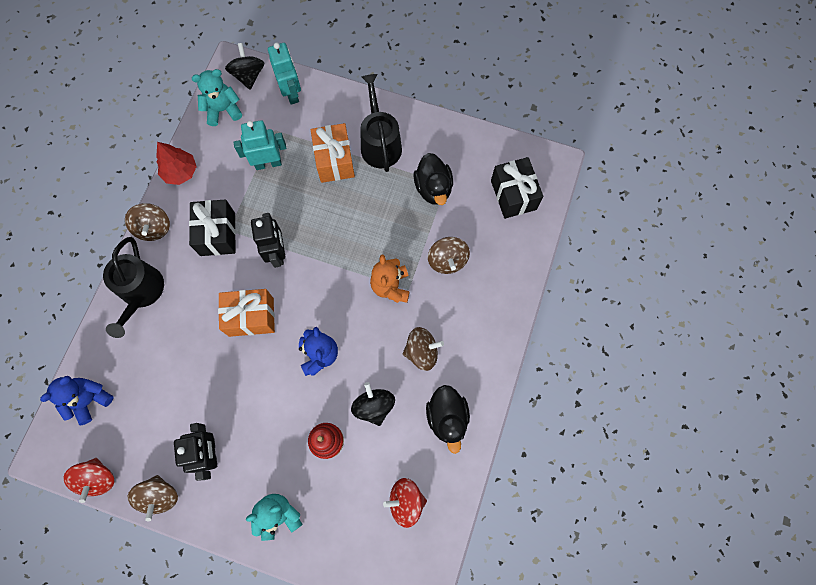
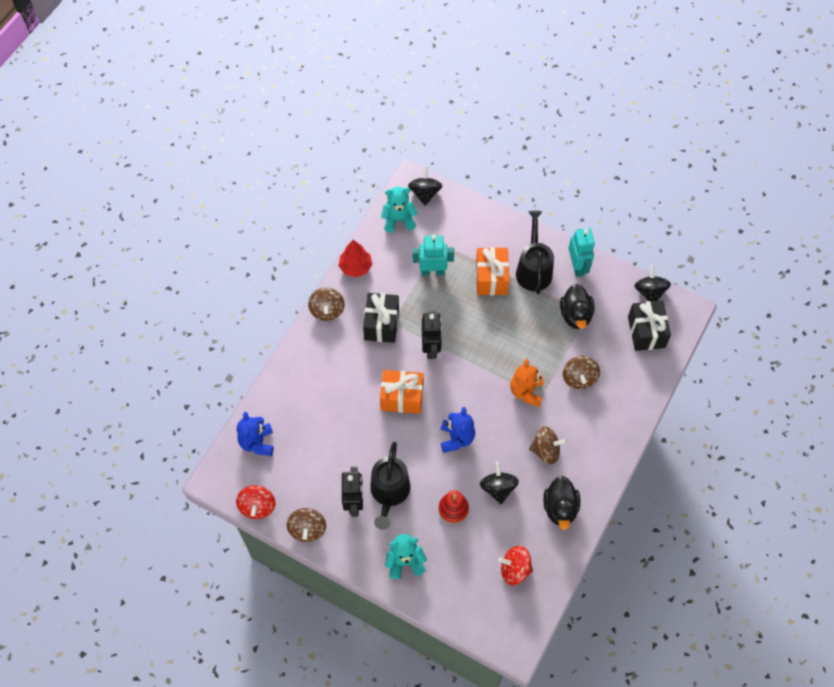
camera: 10 degrees right, 10 degrees down
(89, 400) = (257, 442): blue teddy bear -> blue teddy bear turned 60 degrees counterclockwise
(141, 293) = (310, 362): black watering can -> black watering can (389, 492)
(291, 93) = (461, 214): turquoise robot -> turquoise robot (577, 266)
(510, 149) = (649, 292): none -> black spinning top

